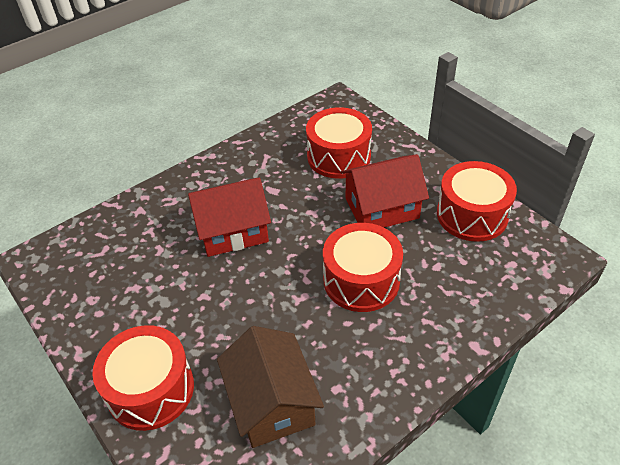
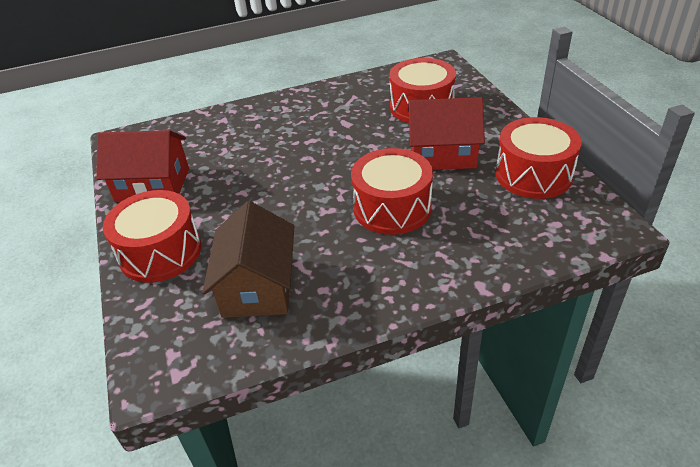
camera: 20 degrees right, 5 degrees down
(233, 231) = (294, 148): red house -> red house (153, 185)

